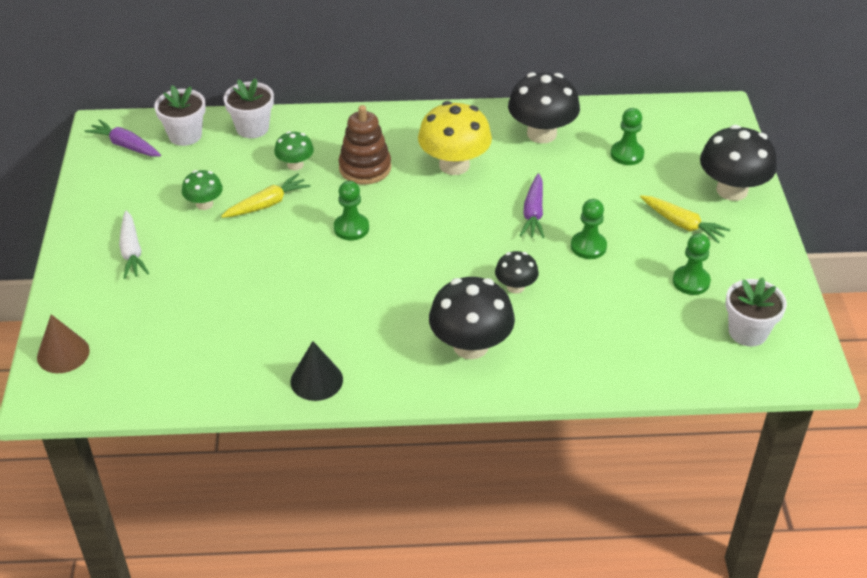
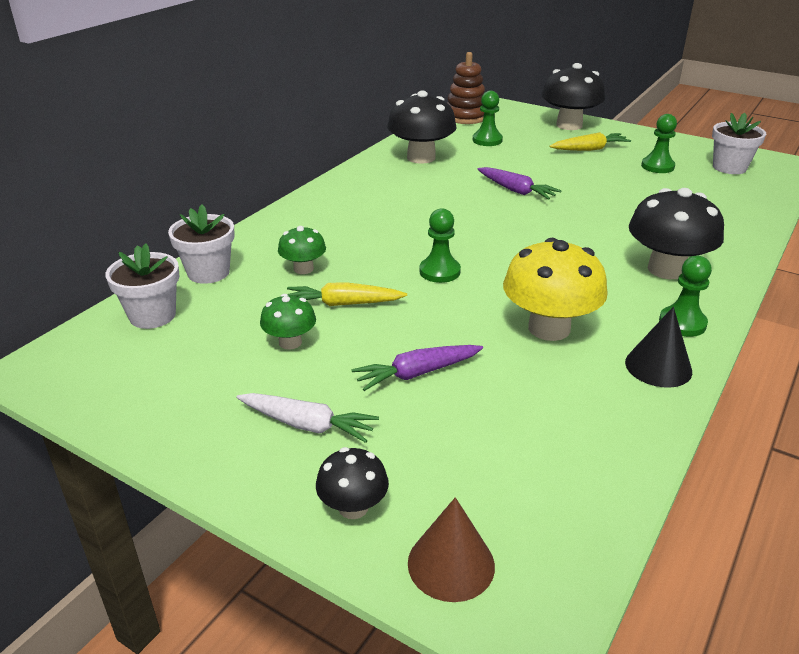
camera: 55 degrees left, 10 degrees down
(125, 145) = (102, 362): purple carrot -> purple carrot (417, 373)
(267, 204) = (343, 304): yellow carrot -> yellow carrot turned 90 degrees counterclockwise
(365, 168) = (360, 237): brown stacking toy -> brown stacking toy (466, 117)
(454, 165) = (412, 199): yellow mushroom -> yellow mushroom (549, 328)
(515, 287) = (603, 226): black mushroom -> black mushroom (353, 507)
(588, 246) = (581, 185): green pawn -> green pawn (682, 323)

